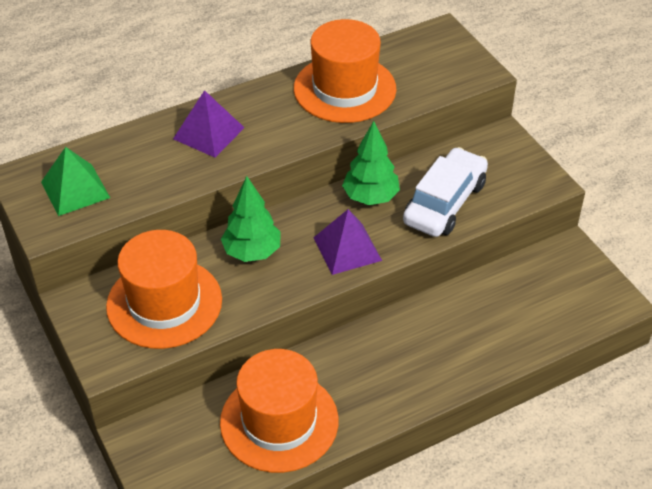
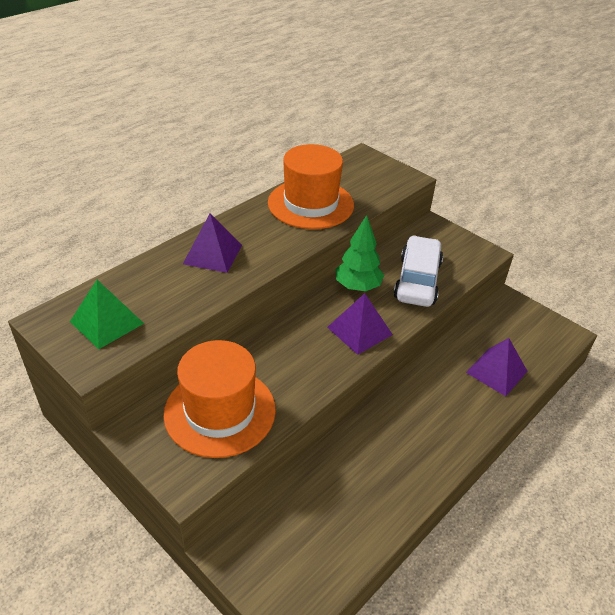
camera: 20 degrees left, 5 degrees down
(252, 252) = (280, 349): green tree -> none
(279, 421) = (355, 497): orange hat -> none
(504, 328) = (496, 372): none -> purple pyramid

